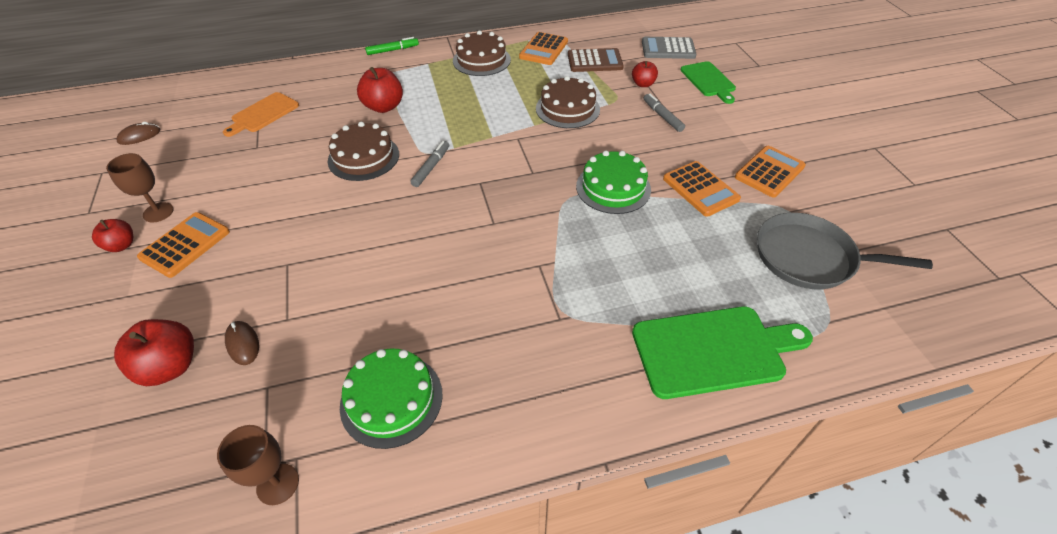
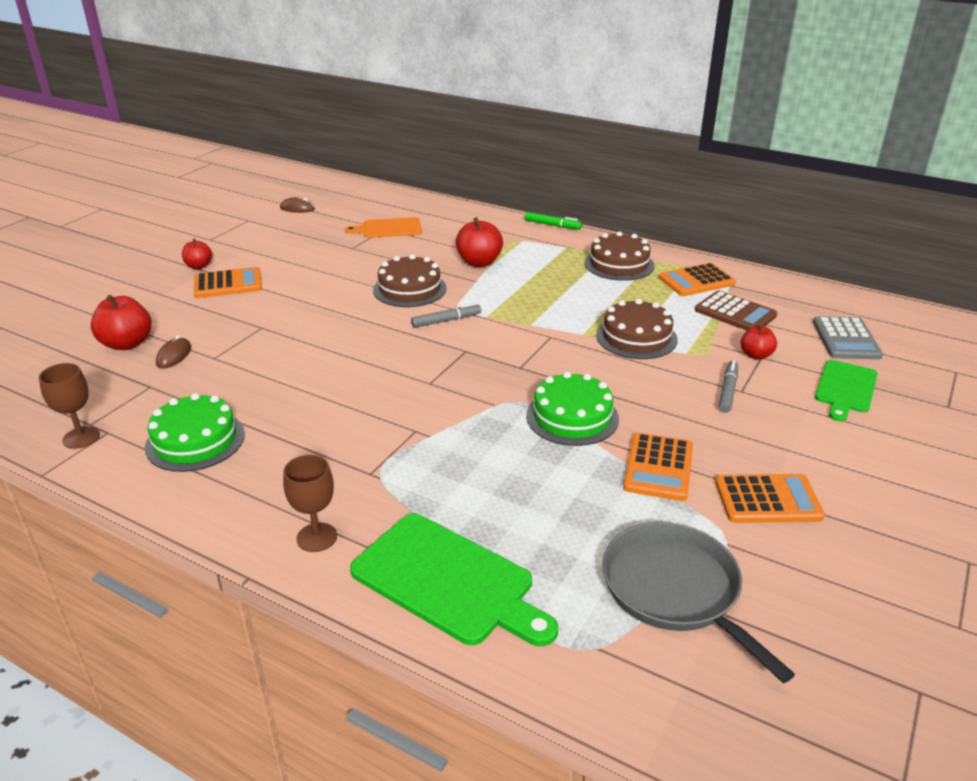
camera: 45 degrees right, 15 degrees down
(158, 212) = (242, 258): brown goblet -> brown goblet (317, 537)
(668, 49) = (846, 339): grey calculator -> grey calculator turned 135 degrees counterclockwise

